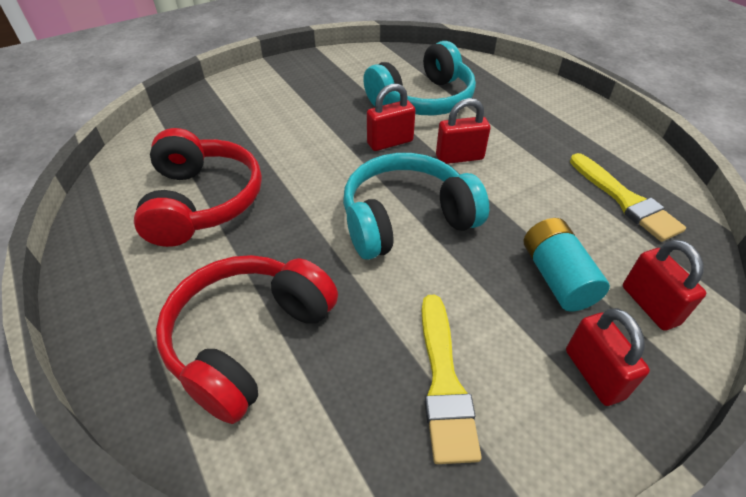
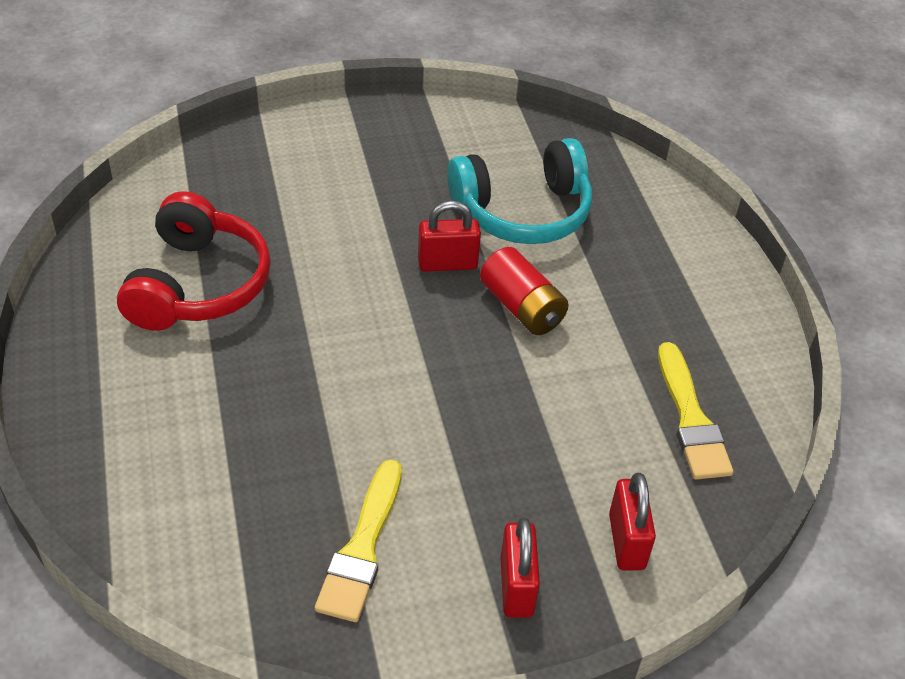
camera: 15 degrees right, 0 degrees up
(248, 340) = (192, 451): red headphones -> none
(406, 219) = (414, 369): turquoise headphones -> none
(459, 157) = (522, 307): red padlock -> red battery
(556, 277) = (544, 483): turquoise battery -> none

